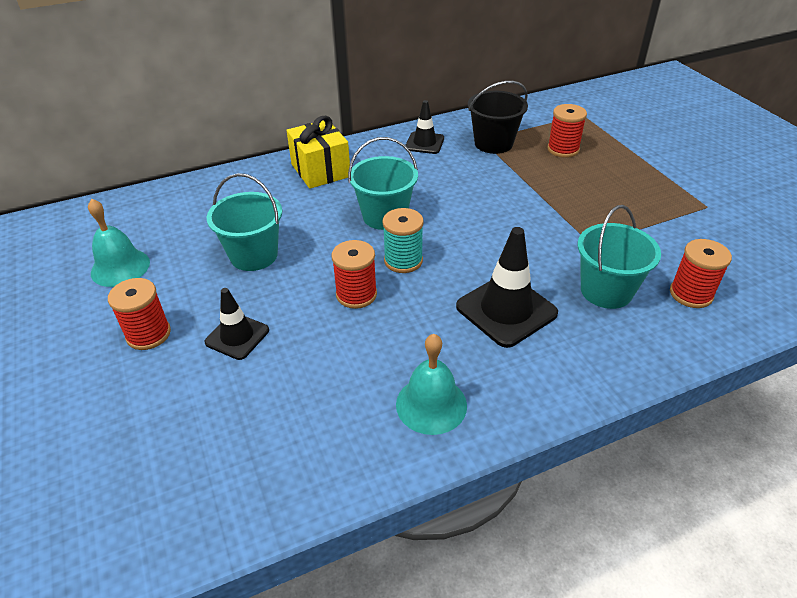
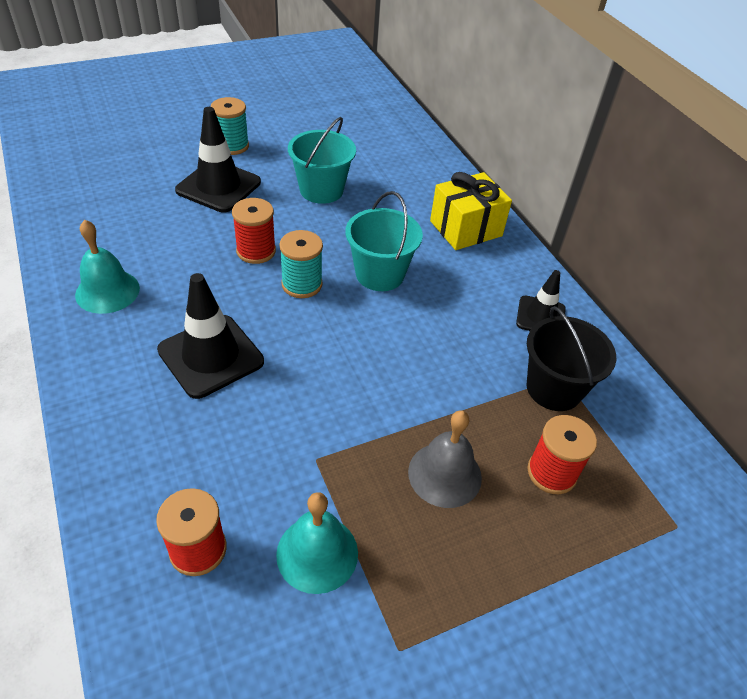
camera: 85 degrees right, 5 degrees up
(120, 267) = (313, 125): turquoise bell -> turquoise bell (317, 553)
(148, 334) = (232, 146): red spool -> turquoise spool
(237, 336) = (218, 186): black traffic cone -> black traffic cone, size x1.63
(581, 188) = (444, 474): none -> grey bell
(606, 291) = (223, 454): turquoise bucket -> none

